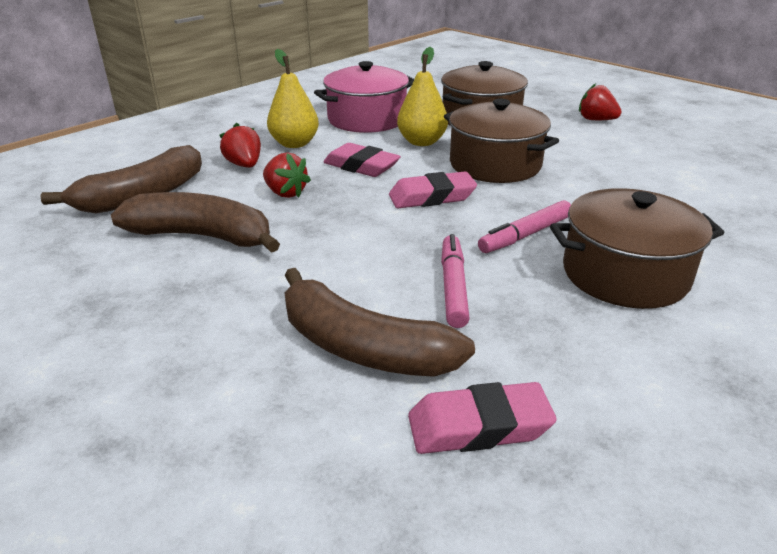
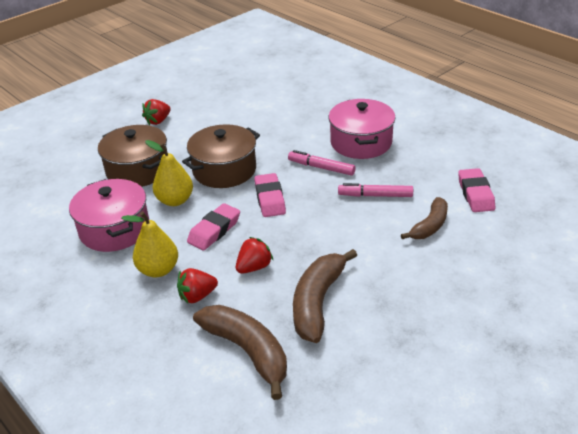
camera: 85 degrees left, 5 degrees up
(363, 347) = (430, 226): brown banana -> brown banana, size x0.64
(525, 235) = (321, 167): pink marker -> pink marker turned 150 degrees clockwise
(625, 274) = (361, 142): brown pot -> pink pot

